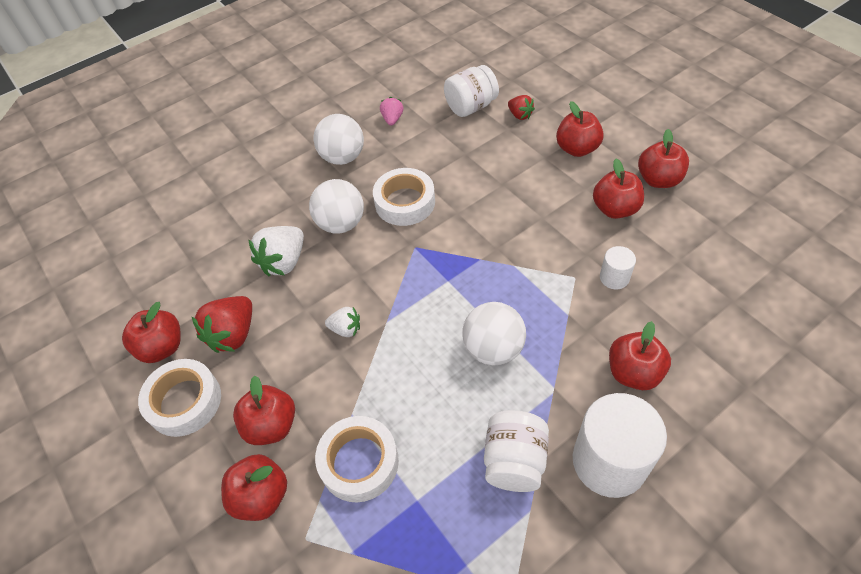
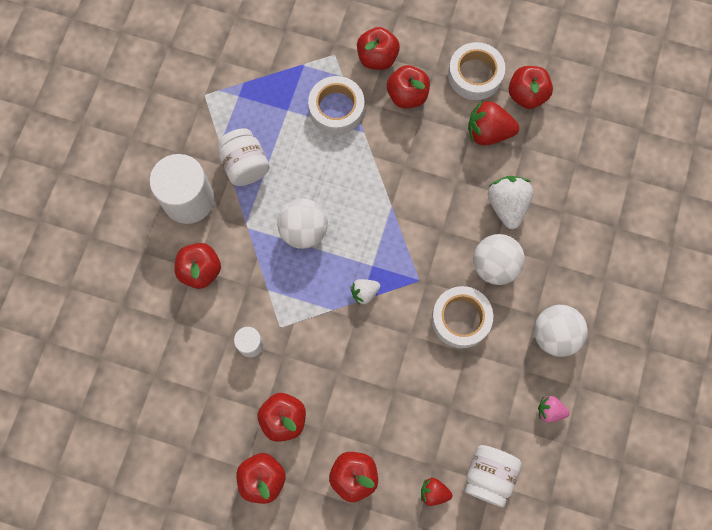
camera: 140 degrees right, 20 degrees up
(233, 334) = (488, 132): red strawberry -> red strawberry turned 75 degrees counterclockwise
(346, 329) = (415, 183): white strawberry -> white strawberry (364, 293)
(392, 119) = (550, 411): pink strawberry -> pink strawberry turned 135 degrees clockwise

